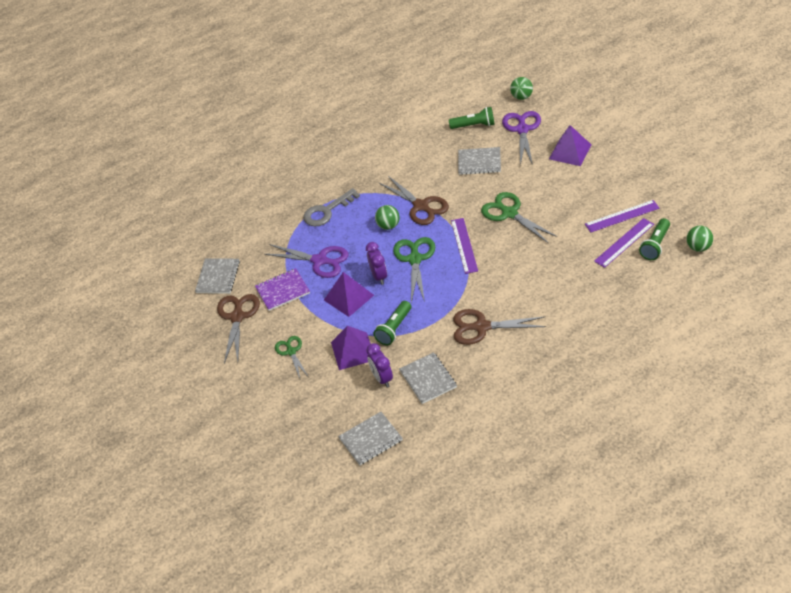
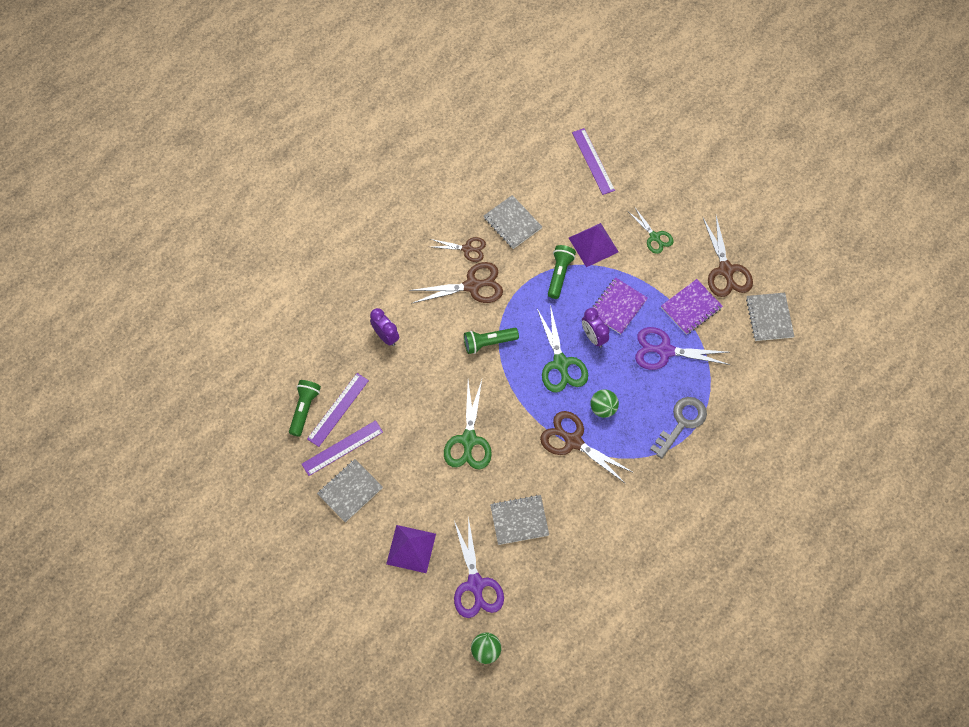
camera: 160 degrees right, 20 degrees up
(348, 297) = (617, 306): purple pyramid -> purple notebook
(370, 439) = (549, 158): grey notebook -> grey notebook (350, 491)
(382, 378) = (556, 219): purple clock -> purple clock (386, 336)
(464, 245) = (511, 388): purple ruler -> purple ruler (593, 161)
(474, 125) = (538, 587): green flashlight -> green flashlight (488, 342)
(480, 360) = (467, 249): none -> brown scissors
(509, 213) = (468, 440): green scissors -> green scissors turned 60 degrees clockwise
(698, 247) = (259, 411): green ball -> none

